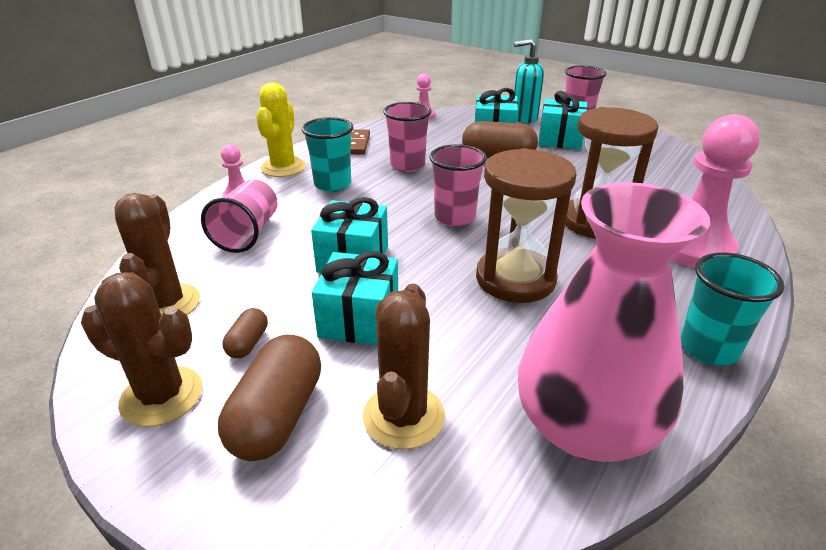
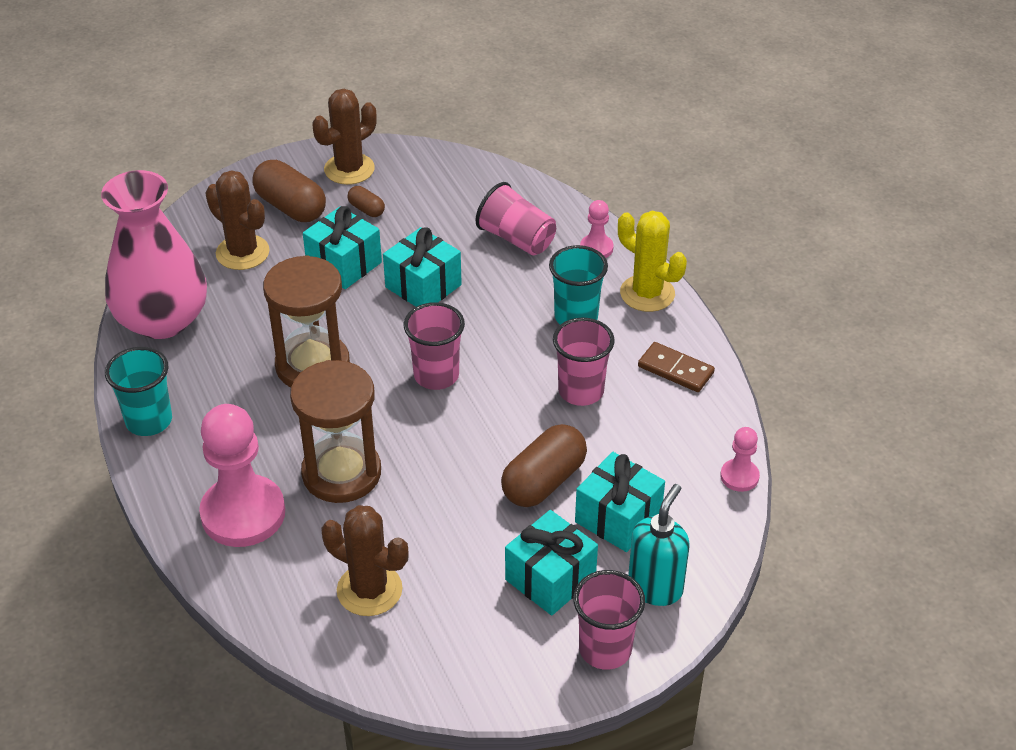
camera: 120 degrees right, 10 degrees up
(166, 304) = (445, 182): brown cactus -> brown cactus (369, 590)

